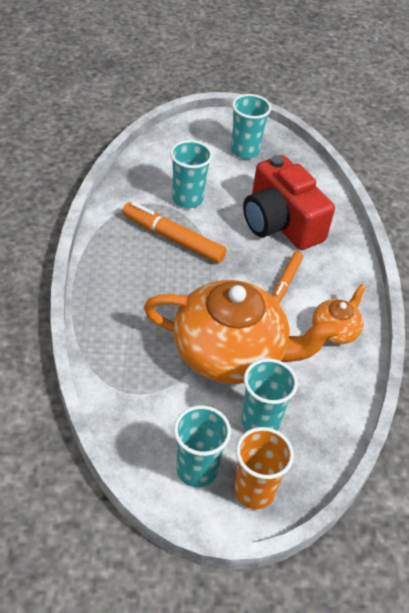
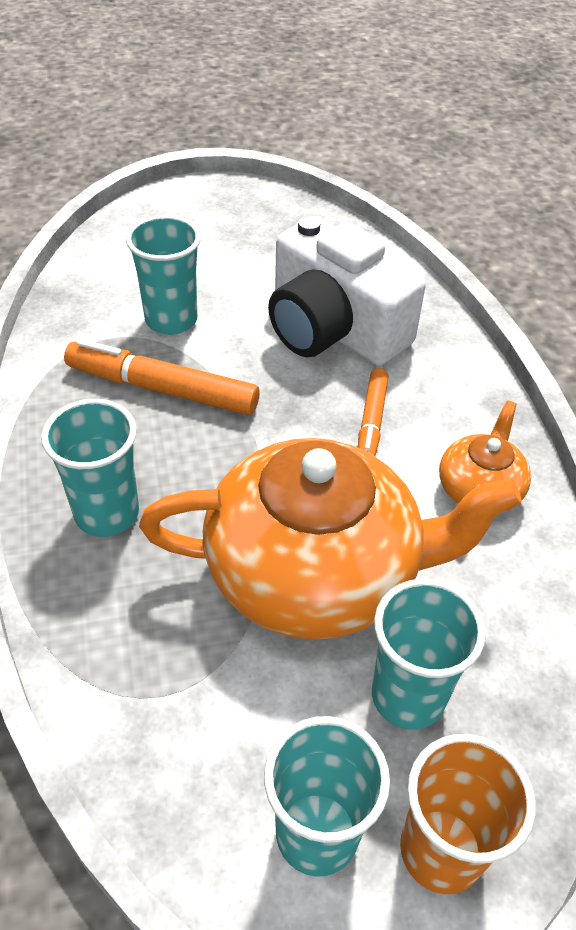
camera: 10 degrees left, 0 degrees up
(245, 151) = (244, 230): turquoise cup -> turquoise cup (107, 513)
(280, 223) = (333, 329): red camera -> white camera

